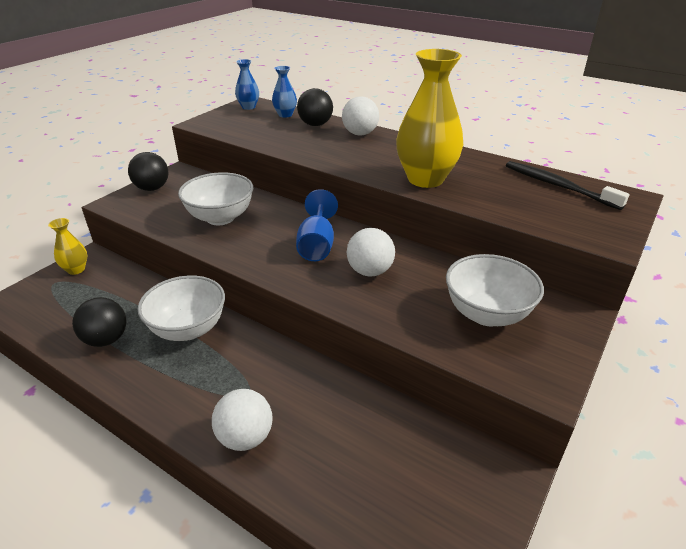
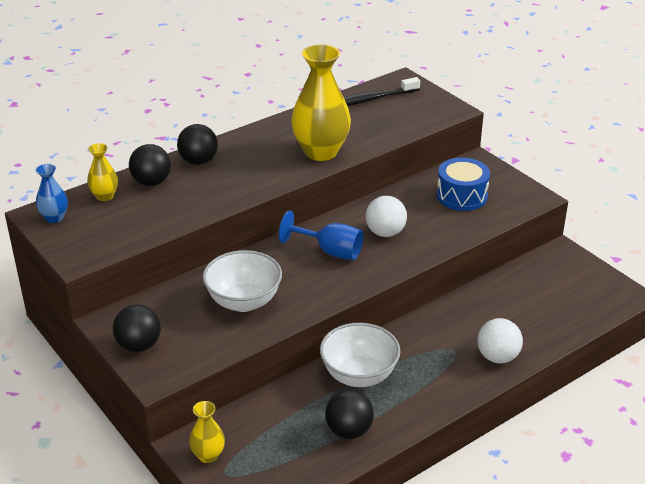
camera: 70 degrees left, 0 degrees up
(285, 115) = (105, 196): blue vase -> yellow vase
(360, 134) = (198, 161): white ball -> black ball
(487, 314) = (461, 196): white bowl -> blue drum

